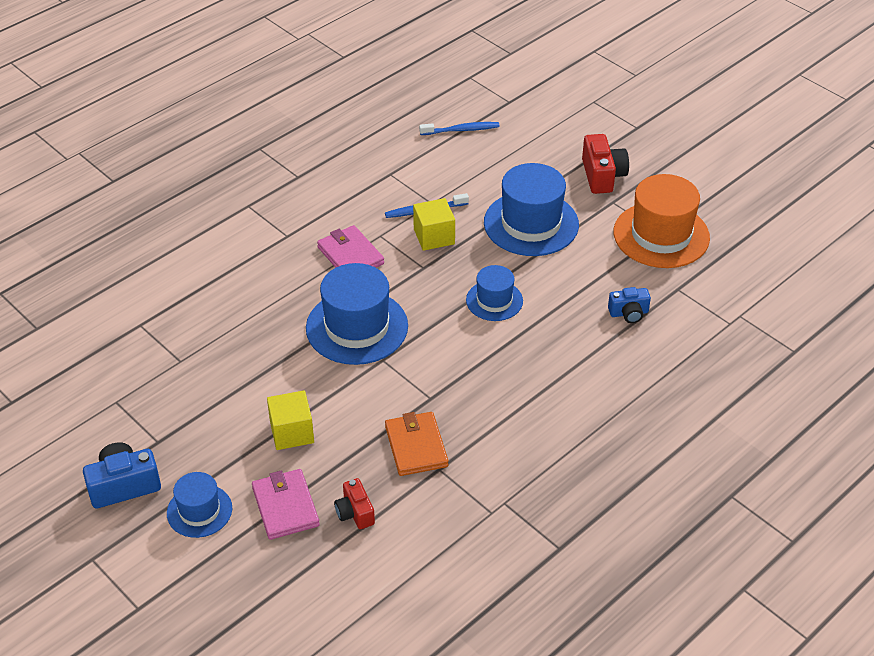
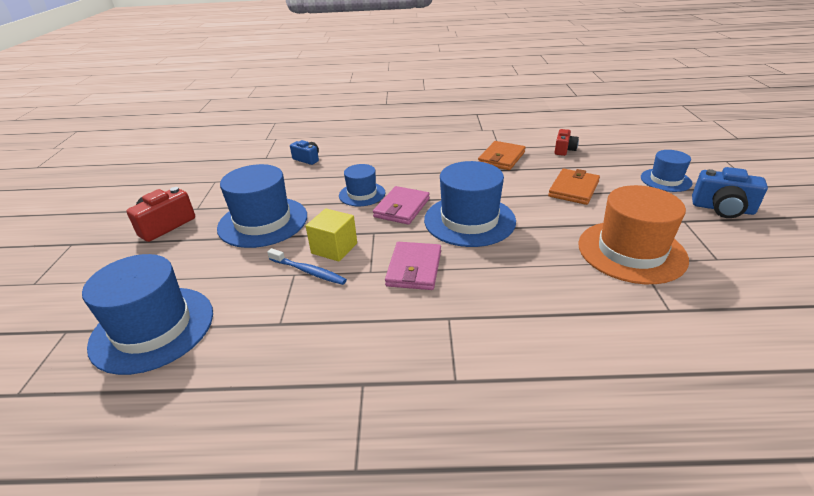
camera: 135 degrees left, 10 degrees down
(285, 506) = (604, 164): pink wallet -> pink wallet (402, 208)
(292, 432) = (573, 189): yellow cube -> orange wallet
(461, 130) = (153, 328): blue toothbrush -> blue hat
(661, 235) = (217, 180): orange hat -> orange hat (631, 251)

